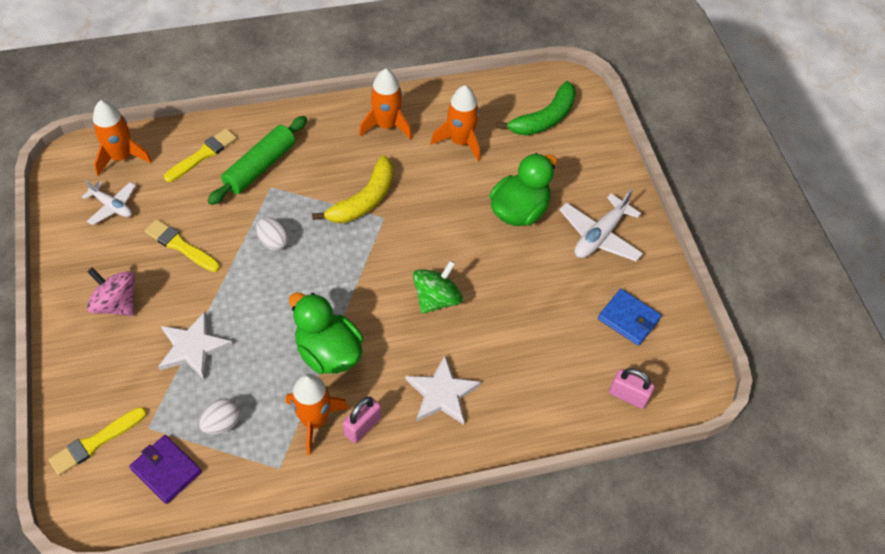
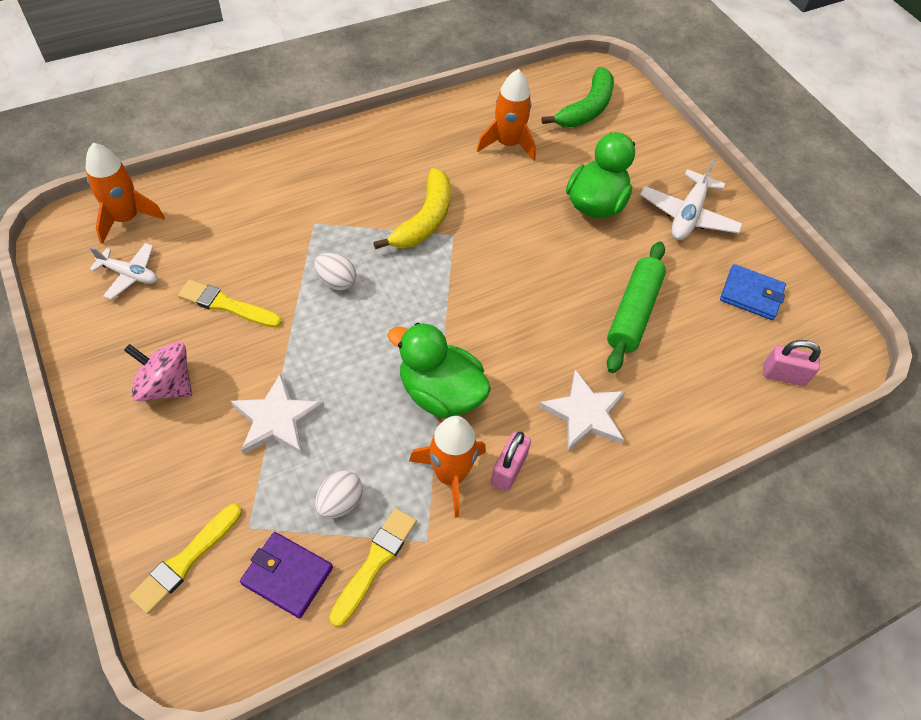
camera: 15 degrees left, 0 degrees up
(202, 155) = (223, 201): yellow brush -> yellow brush (375, 562)
(260, 166) = (295, 203): green rolling pin -> green rolling pin (633, 313)
(386, 125) = (423, 140): orange rocket -> none
(436, 299) = (541, 311): green spinning top -> none

